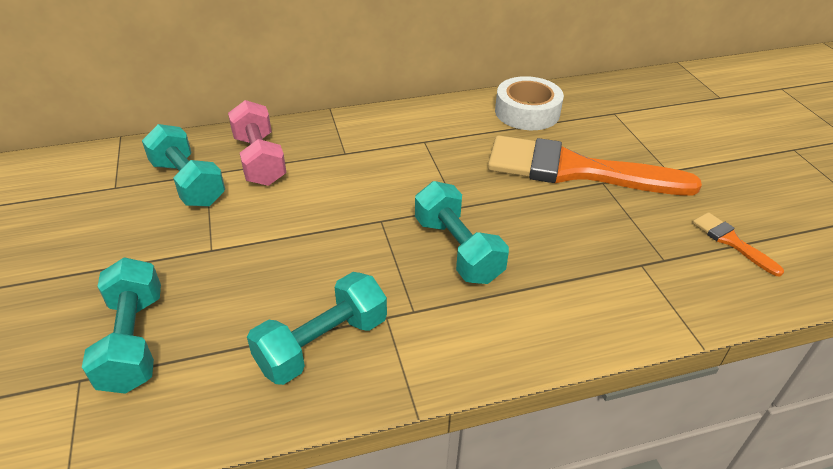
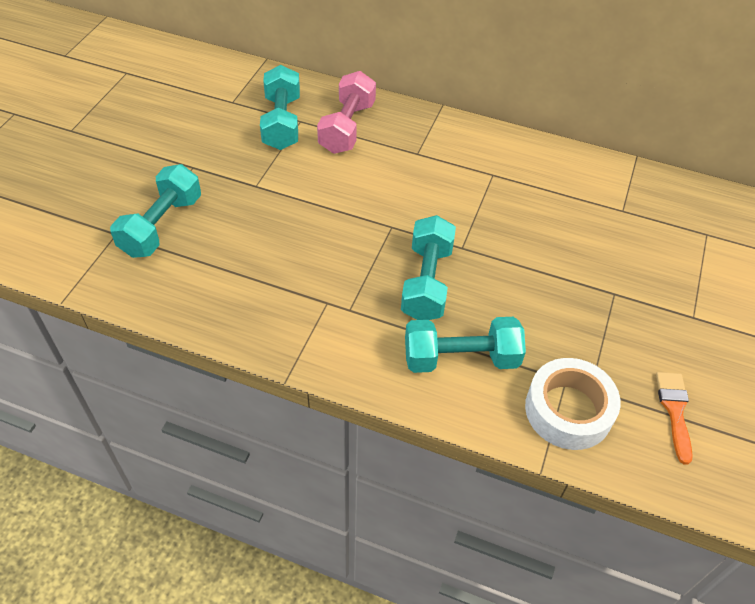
camera: 35 degrees right, 10 degrees up
(322, 344) = (269, 296): turquoise dumbbell -> turquoise dumbbell (461, 358)
(527, 112) = (617, 191): white tape -> white tape (568, 410)
(575, 170) = (600, 269): orange brush -> none

